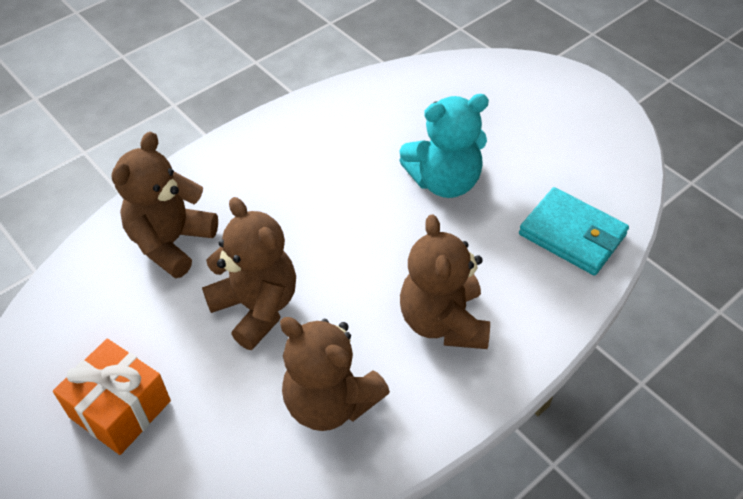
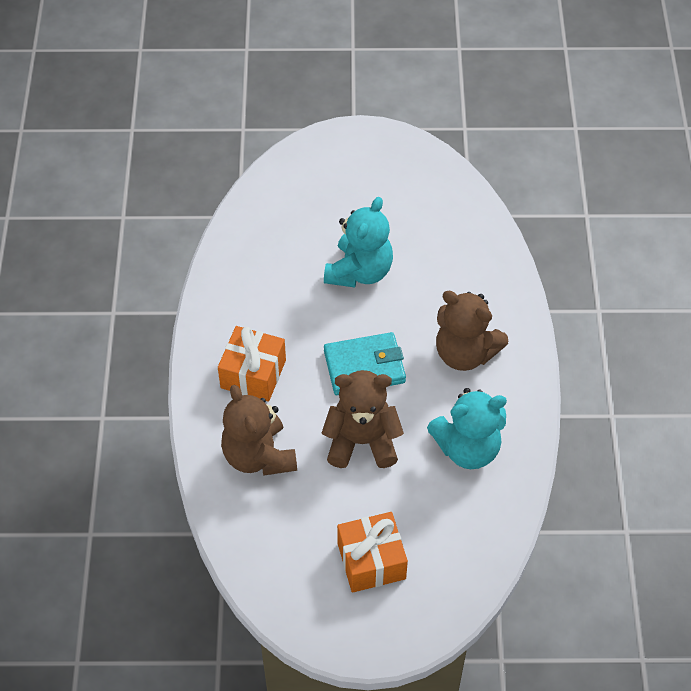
camera: 50 degrees left, 5 degrees up
(256, 183) = (253, 374): none -> orange gift
(330, 402) = (467, 448): brown teddy bear -> turquoise teddy bear
(572, 235) = (465, 241): turquoise wallet -> turquoise wallet (364, 367)

